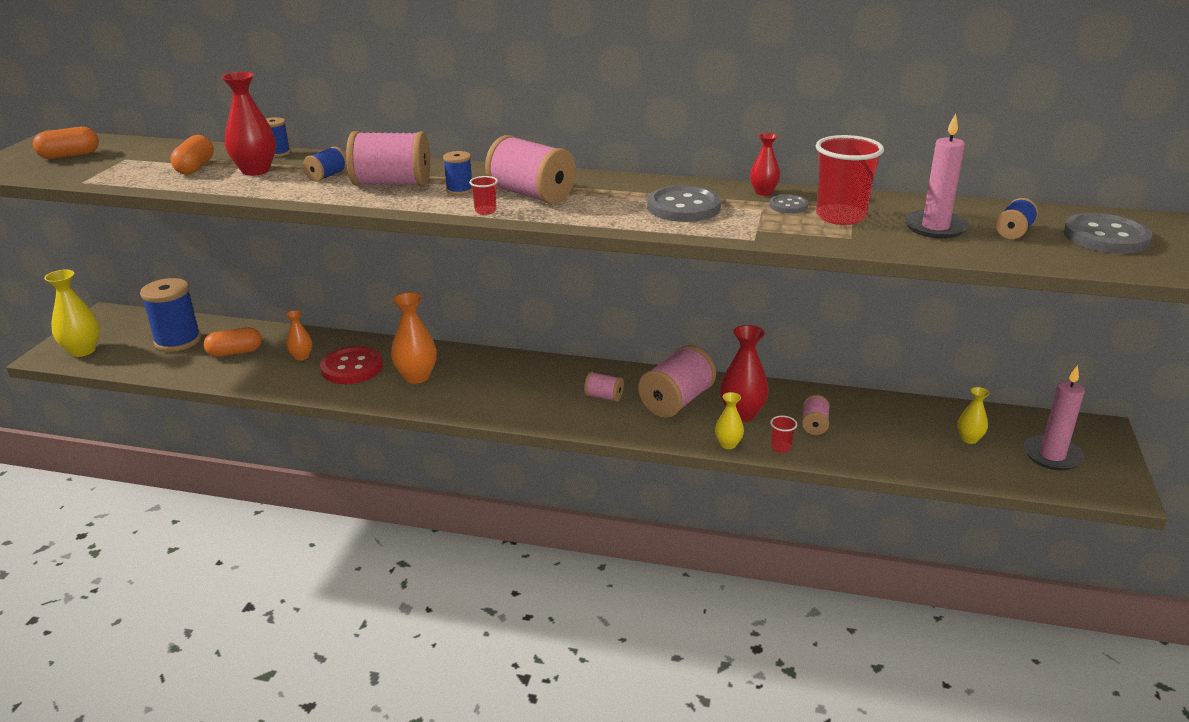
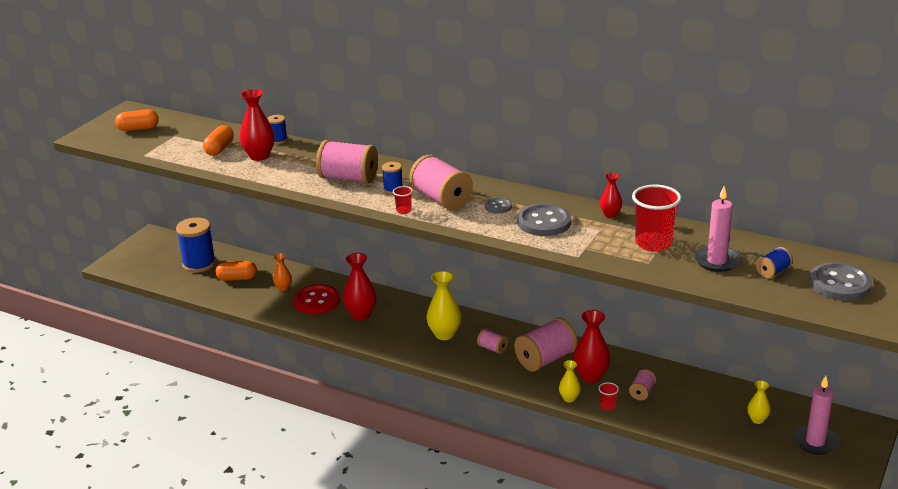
camera: 15 degrees right, 0 degrees up
(83, 350) = (133, 264): yellow vase -> yellow vase (444, 334)
(327, 176) = (306, 166): blue spool -> none
(416, 377) = (361, 315): orange vase -> red vase
(788, 206) = (621, 229): grey button -> grey button (498, 206)

